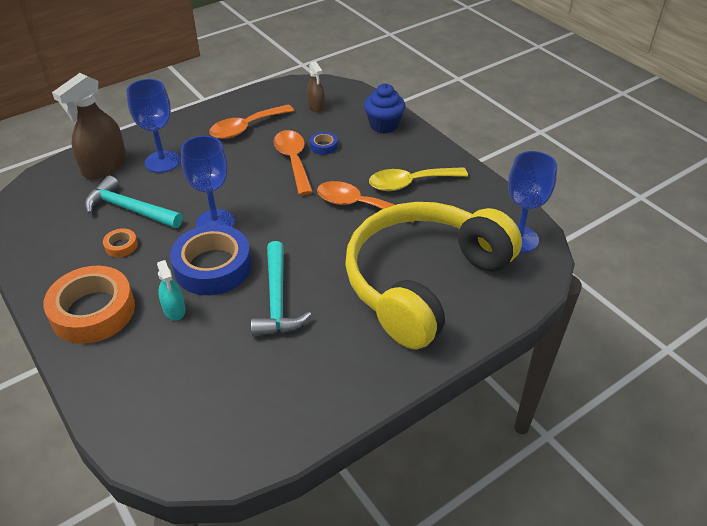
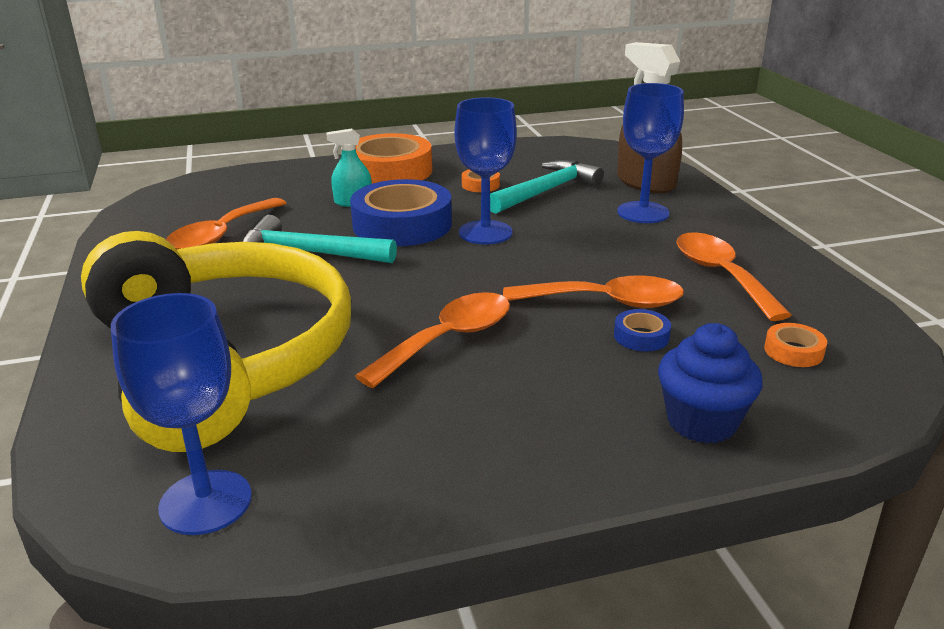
camera: 110 degrees right, 15 degrees down
(264, 366) = (221, 235): none -> orange spoon
(316, 106) = (793, 351): brown spray bottle -> orange tape
(410, 183) = (475, 407): yellow spoon -> none

